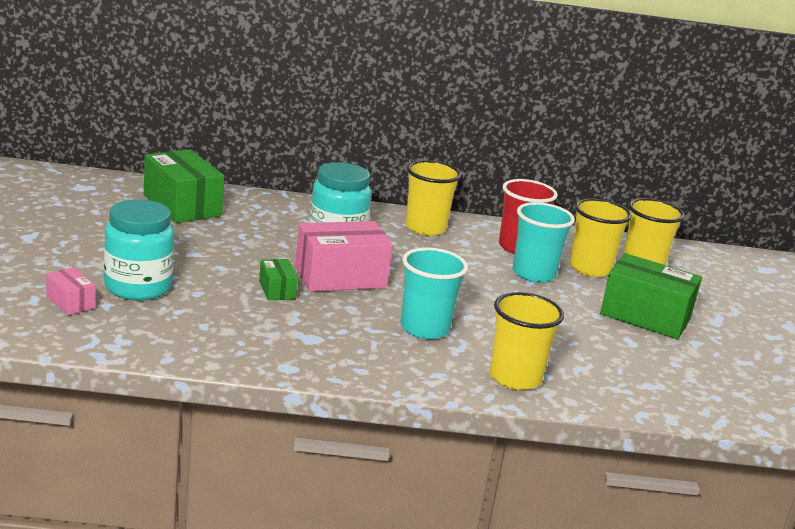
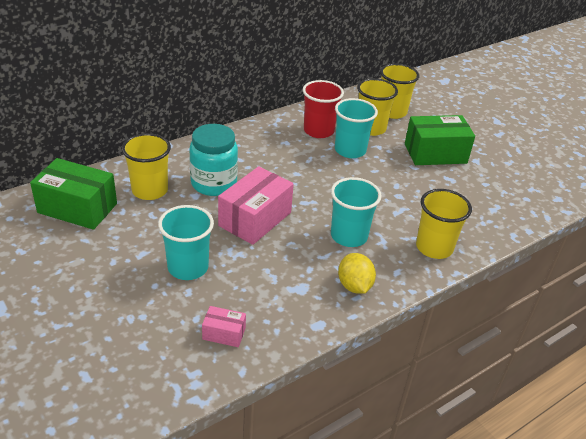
camera: 35 degrees left, 15 degrees up
(70, 302) = (115, 360): pink box -> pink box (224, 333)
(138, 287) = (143, 313): turquoise jar -> none
(222, 279) = (188, 267): none -> turquoise cup
(277, 290) = (233, 256): green box -> none
(371, 361) = (354, 286): none -> yellow lemon
(425, 228) = (252, 142): yellow cup -> yellow cup (150, 190)

